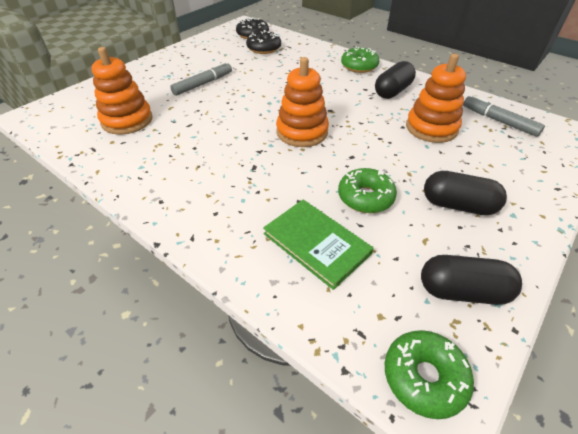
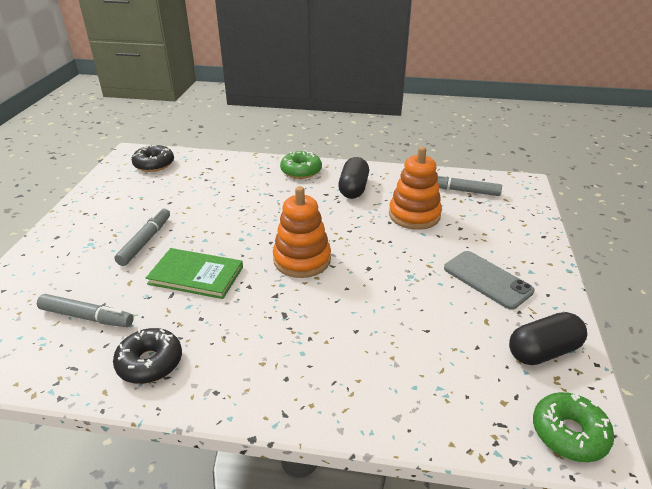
camera: 30 degrees left, 10 degrees down
(127, 120) = (87, 317): orange stacking toy -> grey marker
(264, 48) = (182, 178): black donut -> black donut (150, 363)
(316, 243) = (405, 364): green book -> green book (196, 275)
(365, 197) = (411, 303): green donut -> none
(458, 205) = (487, 280): black capsule -> grey phone

